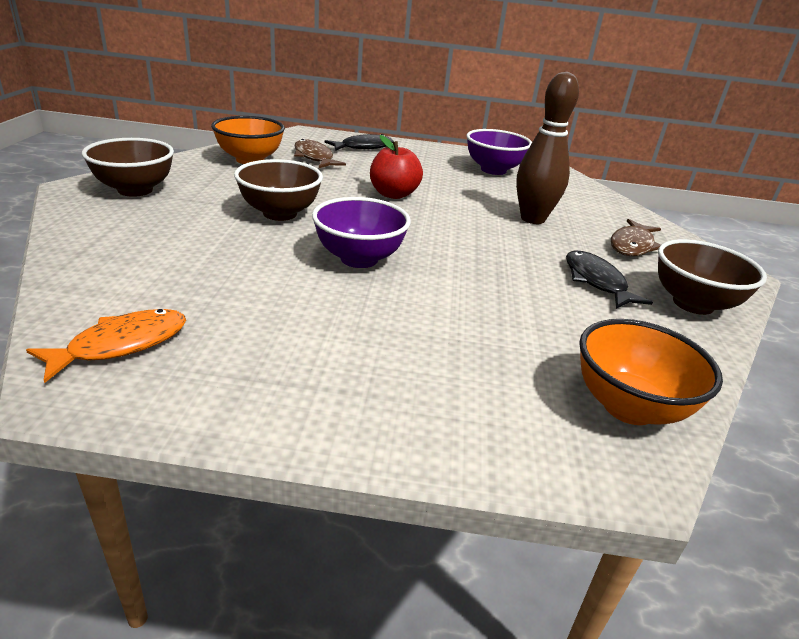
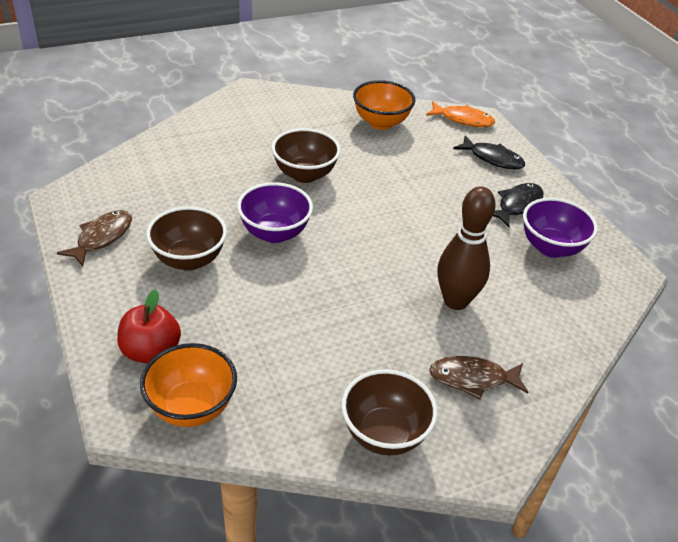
camera: 60 degrees right, 10 degrees up
(121, 345) = (105, 194): orange fish -> orange fish (463, 119)
(135, 190) = (271, 109): brown bowl -> brown bowl (189, 260)
(314, 157) = (429, 146): brown fish -> brown fish (102, 237)
(393, 194) = (406, 210): red apple -> red apple (151, 351)
(596, 281) = (365, 364): black fish -> black fish (517, 205)

